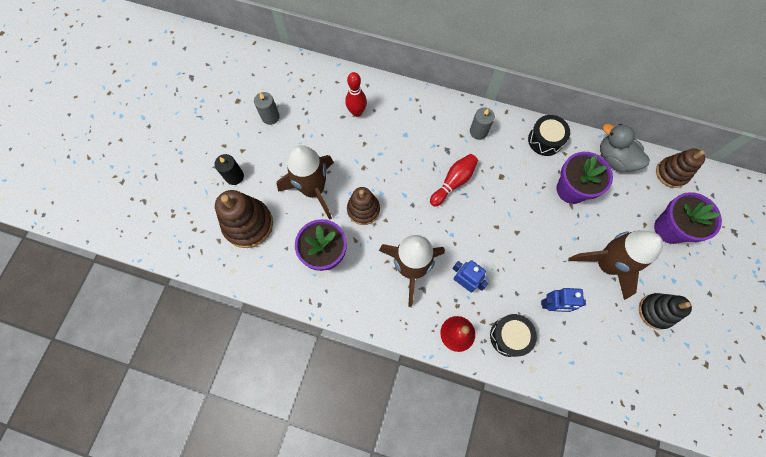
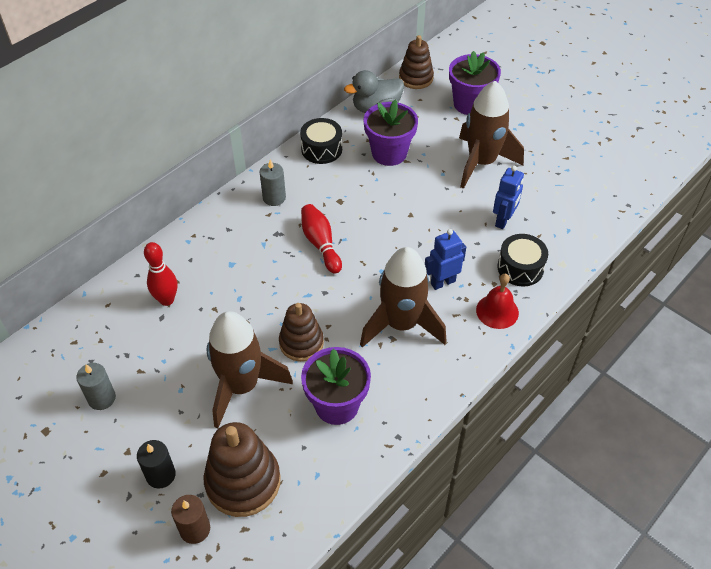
camera: 65 degrees left, 20 degrees down
(208, 213) = (195, 529): none -> brown candle
(655, 311) = (545, 149): black stacking toy -> none

